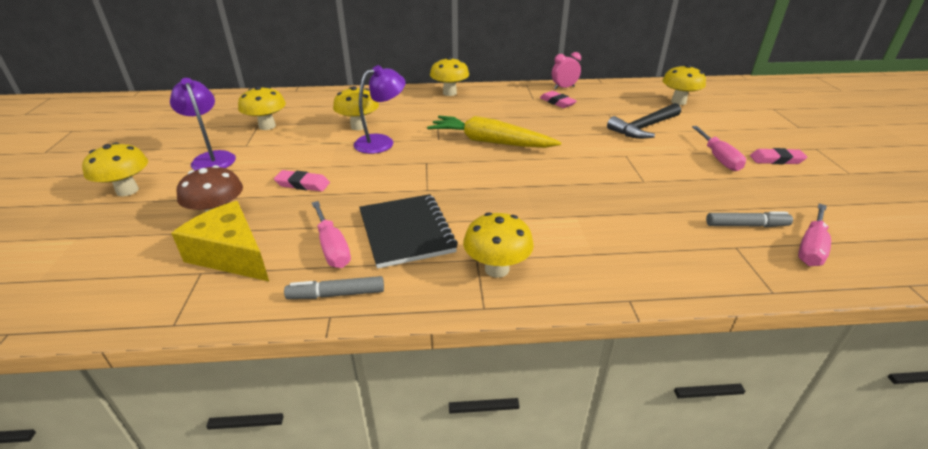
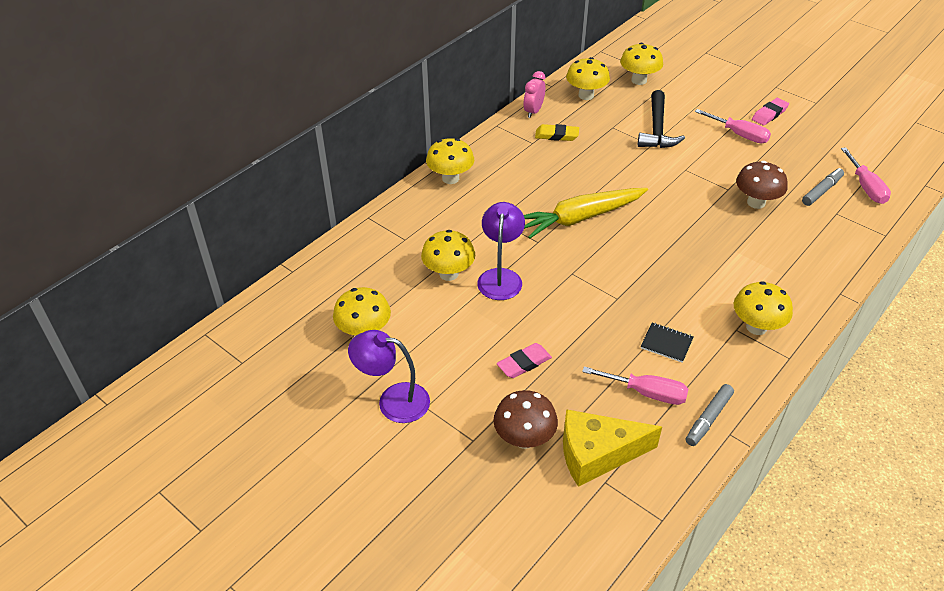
camera: 45 degrees left, 10 degrees up
(127, 190) = (396, 485): yellow mushroom -> yellow mushroom (586, 95)
(406, 232) = (666, 343): black notebook -> black notebook, size x0.49
(557, 102) = (556, 135): pink eraser -> yellow eraser
(656, 200) = (756, 202): none -> brown mushroom

